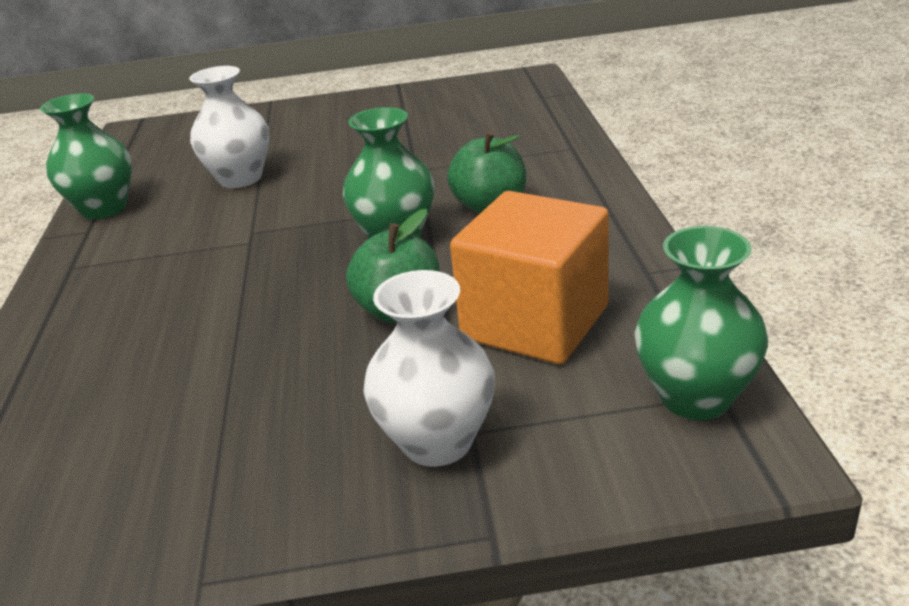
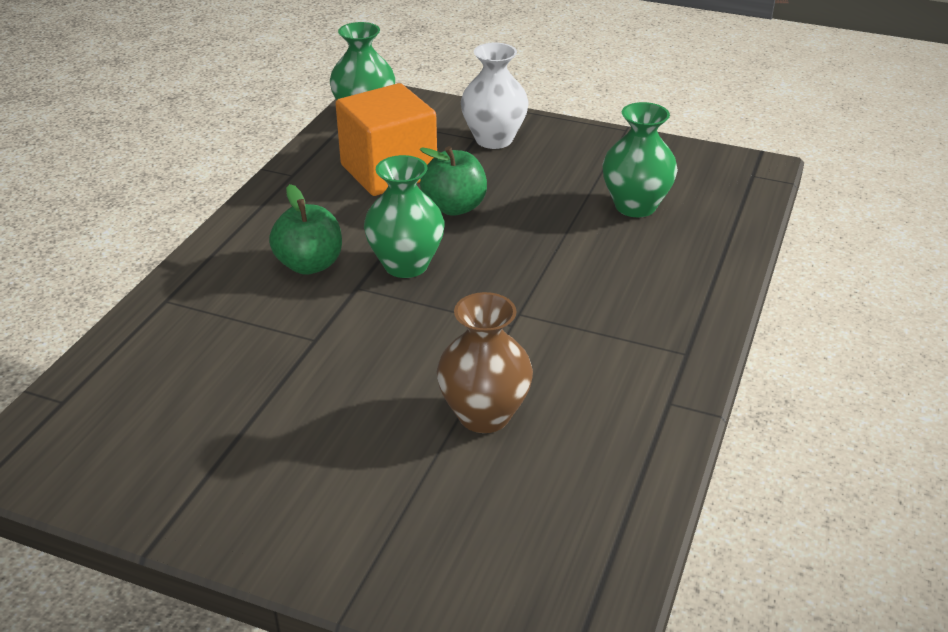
camera: 155 degrees left, 5 degrees up
(104, 209) = (648, 434): green vase -> green vase (635, 206)
(240, 178) = (484, 415): white vase -> brown vase

